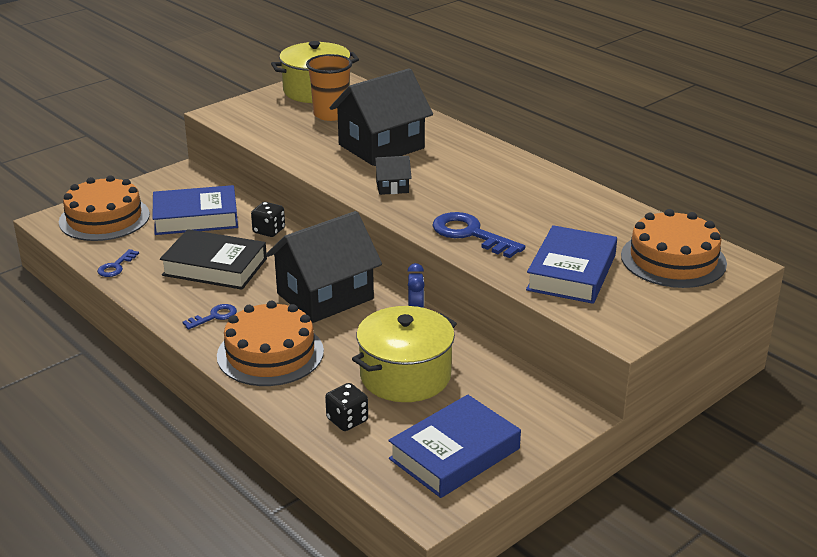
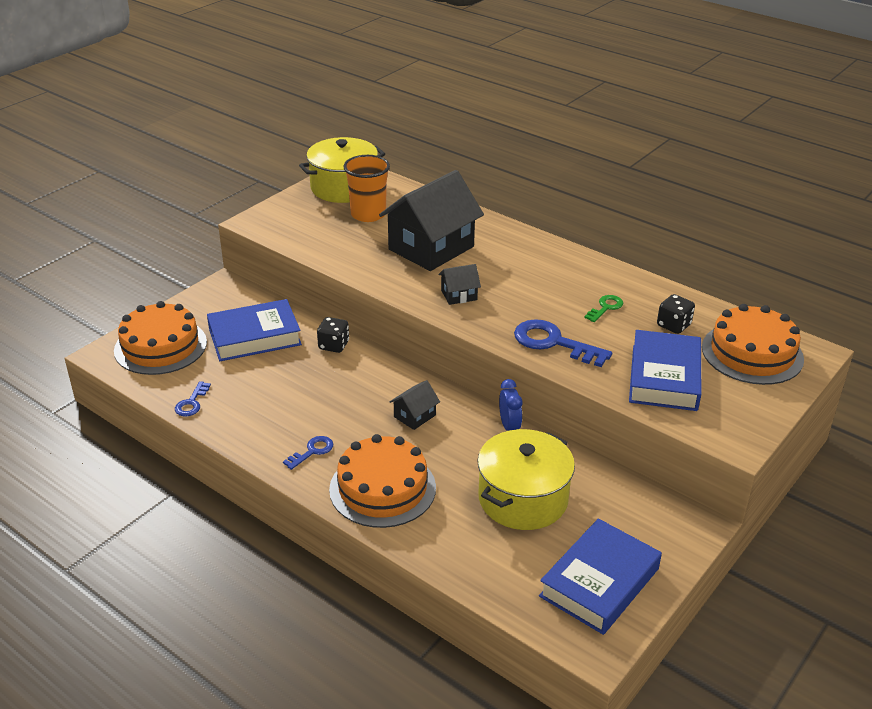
camera: 10 degrees left, 5 degrees up
(215, 267) = (293, 393): black book -> none
(325, 296) = (414, 416): black house -> black house, size x0.43
(347, 420) = (484, 557): black dice -> black dice (673, 325)
(536, 209) = (605, 307): none -> green key

